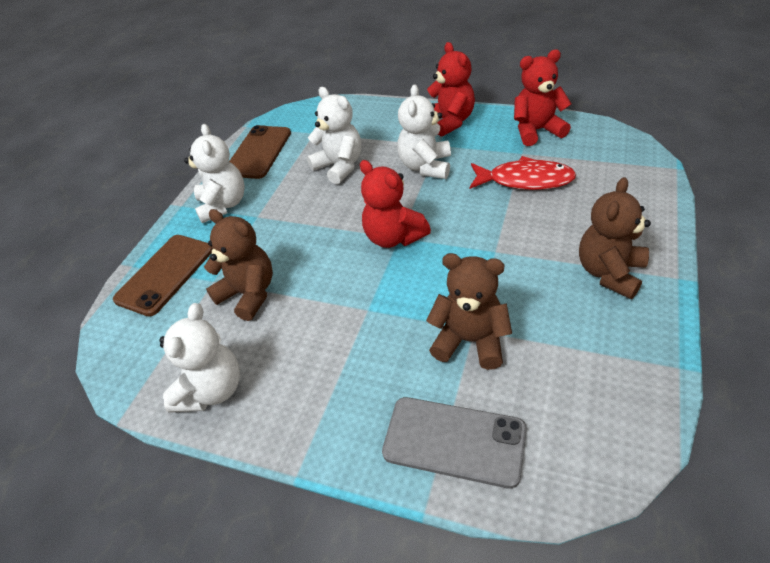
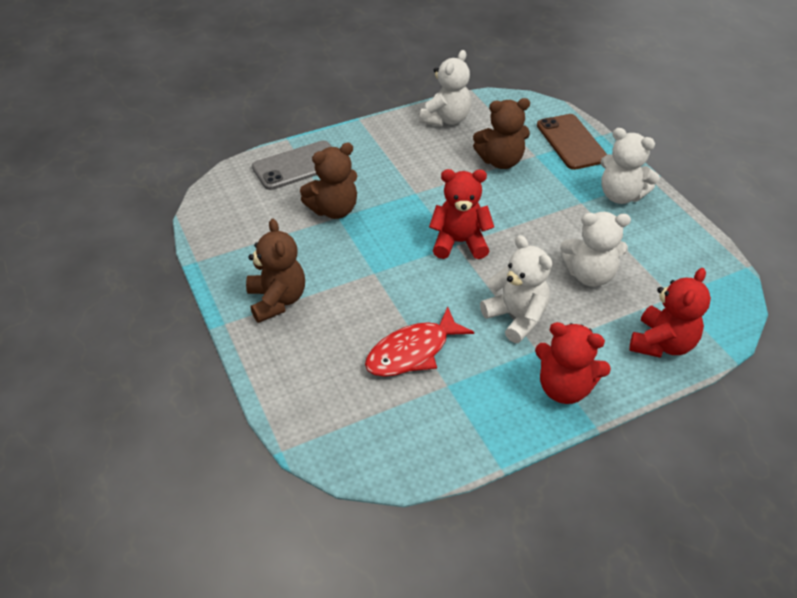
camera: 130 degrees right, 0 degrees up
(212, 390) = (446, 119): white teddy bear -> white teddy bear turned 120 degrees counterclockwise
(258, 152) = (681, 248): brown phone -> none
(536, 131) = (462, 427): red teddy bear -> red teddy bear (662, 344)

